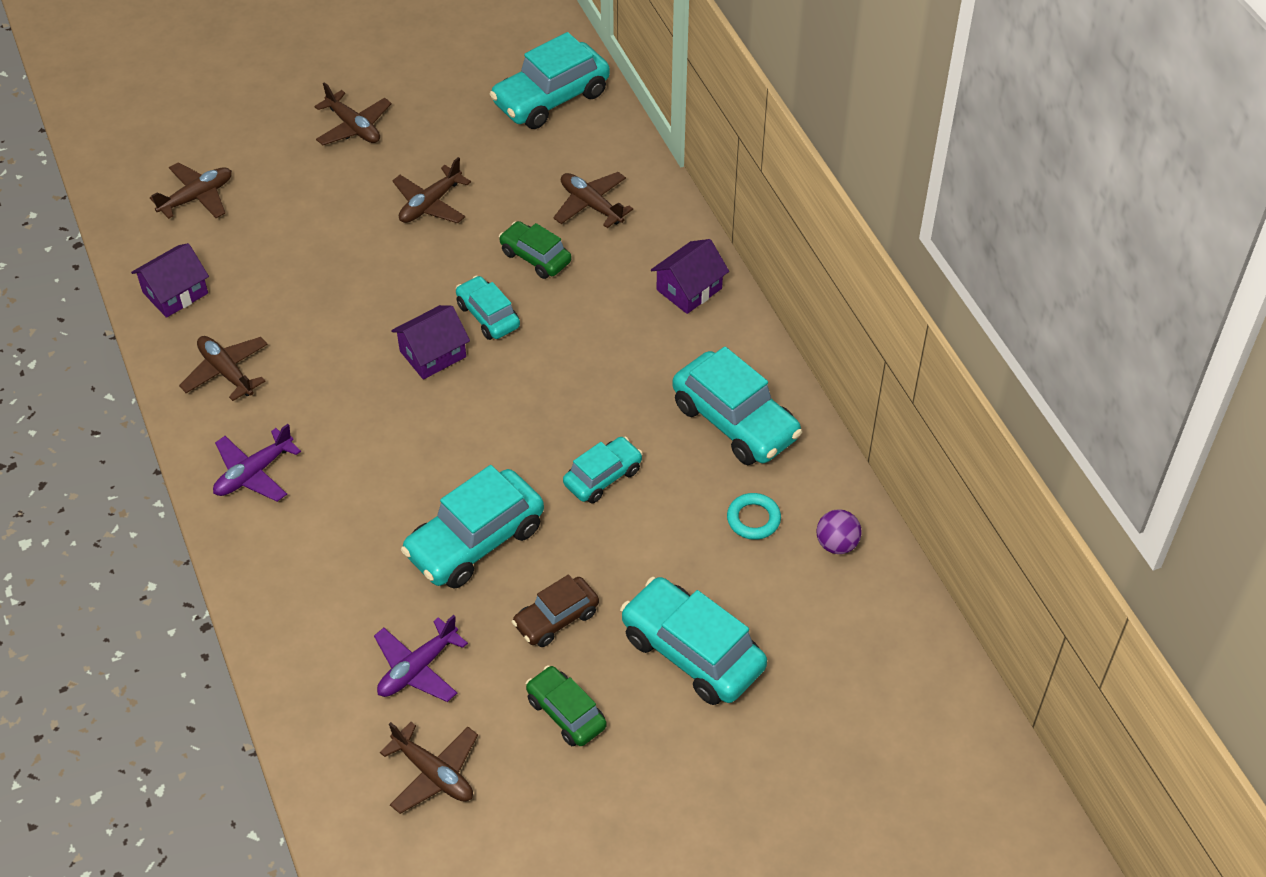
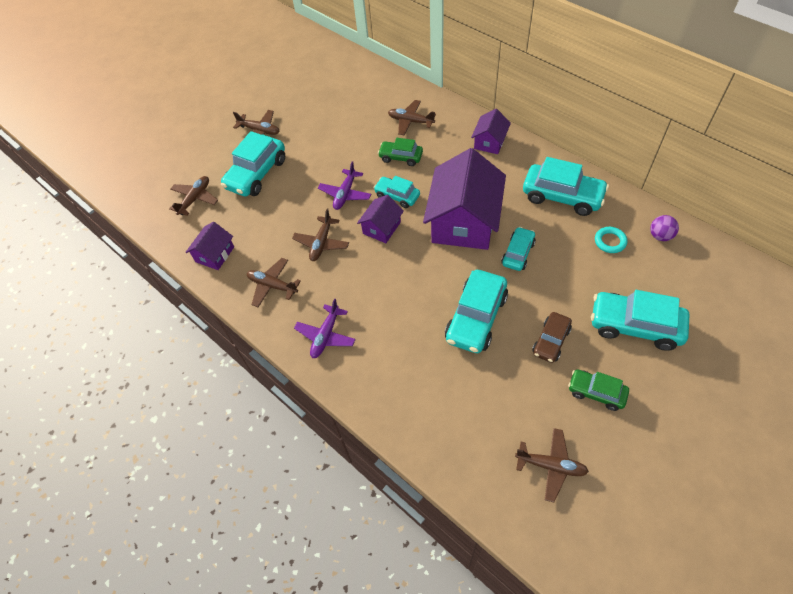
camera: 20 degrees left, 5 degrees up
(417, 668) = (497, 406): purple plane -> purple plane (345, 194)
(430, 204) = (327, 153): brown plane -> brown plane (321, 243)
(551, 98) = (353, 80): turquoise car -> turquoise car (256, 174)
(558, 396) = (464, 221): none -> purple house

